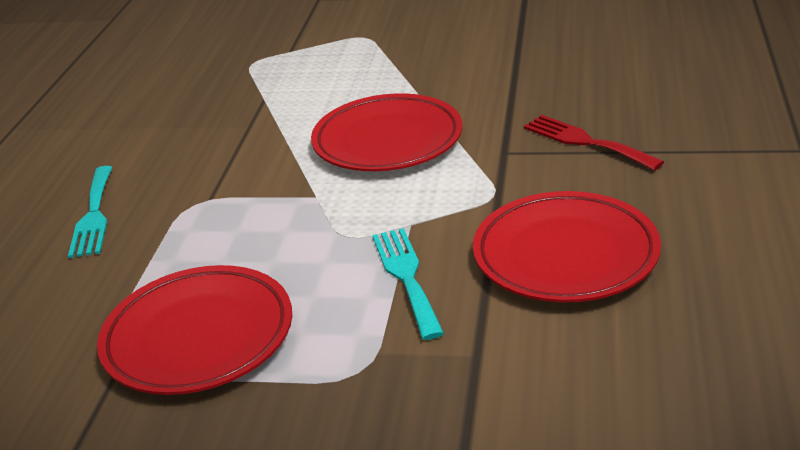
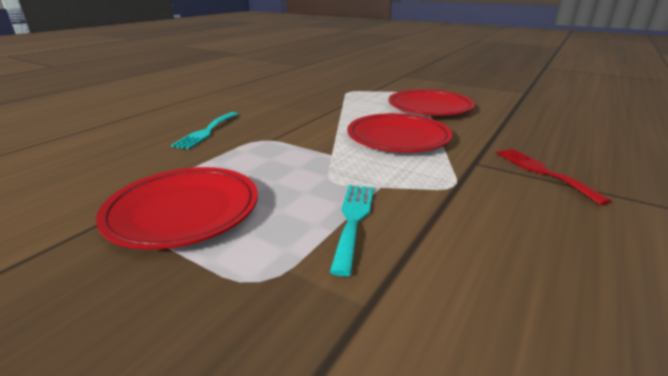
camera: 20 degrees right, 5 degrees down
(565, 255) = (495, 246): red plate -> red plate (429, 108)

